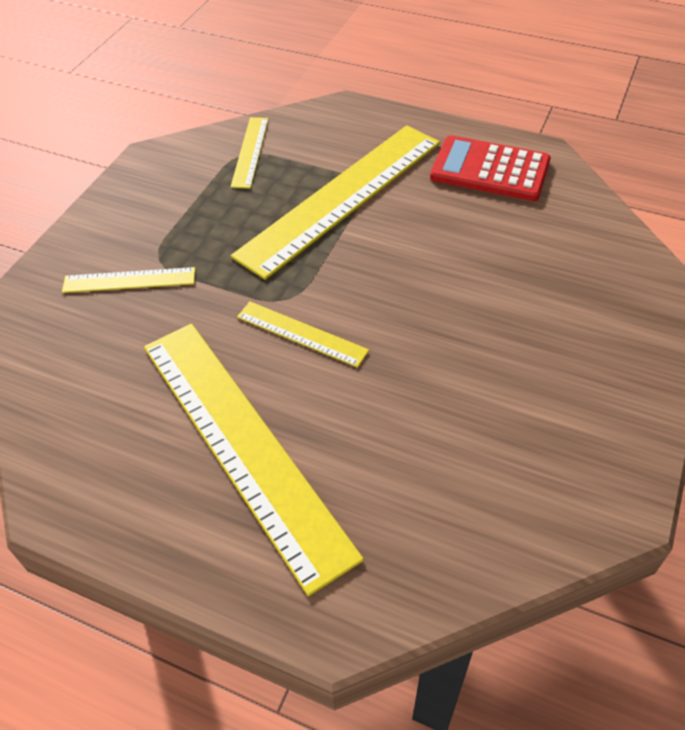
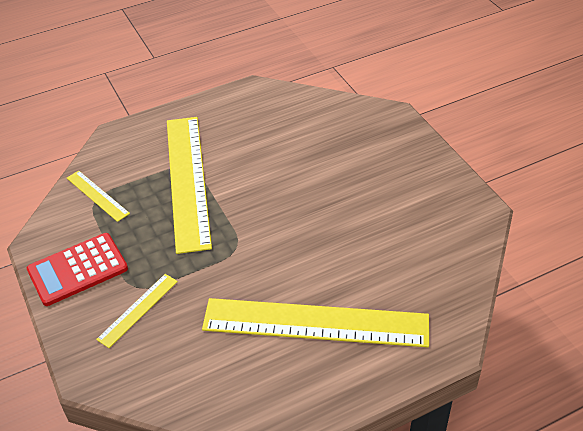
camera: 50 degrees left, 5 degrees down
(301, 334) = (268, 257): yellow ruler -> none
(490, 170) = (241, 114): red calculator -> red calculator (77, 269)

